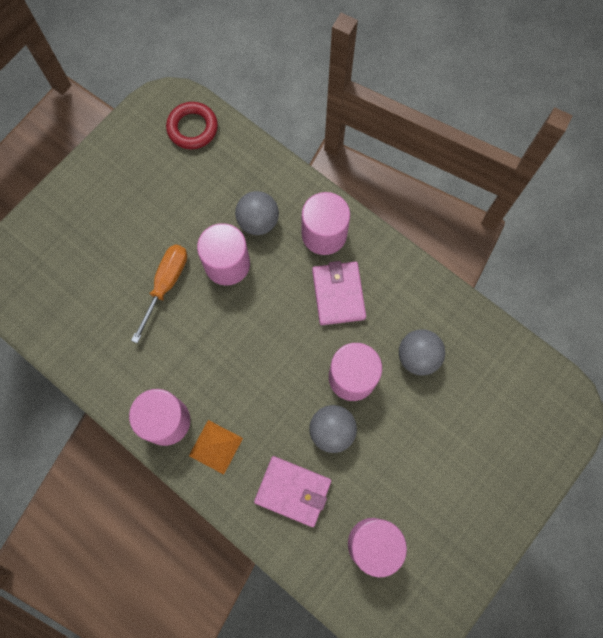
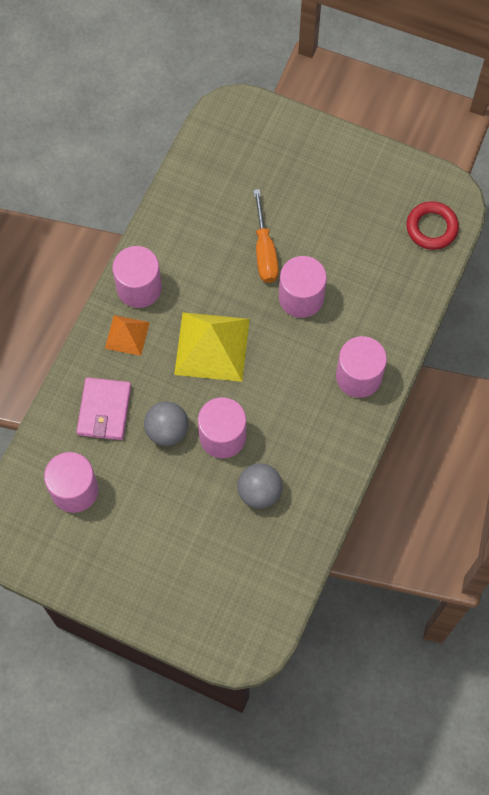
camera: 75 degrees right, 5 degrees down
(166, 285) = (264, 251): orange screwdriver -> orange screwdriver turned 75 degrees clockwise
(254, 363) = (212, 346): none -> yellow pyramid
(258, 221) = (352, 313): grey ball -> none
(338, 294) = (301, 404): pink wallet -> none

